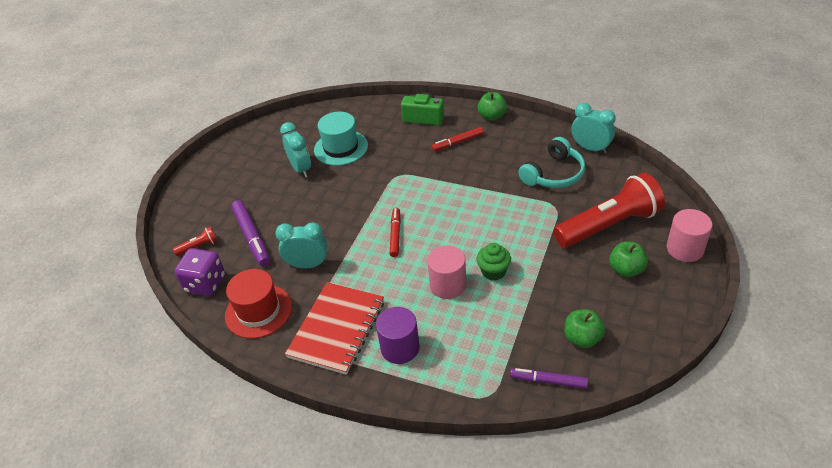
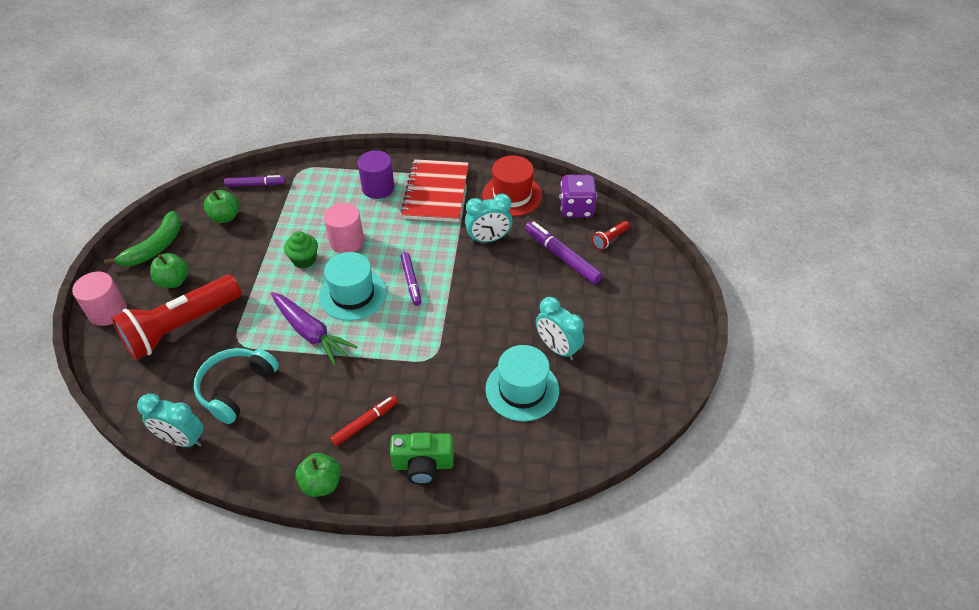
camera: 160 degrees right, 5 degrees up
(395, 235) = (411, 281): red marker -> purple marker
(451, 231) = (352, 294): none -> turquoise hat
(491, 204) = (311, 333): none -> purple carrot
(657, 311) = (155, 247): none -> green banana

